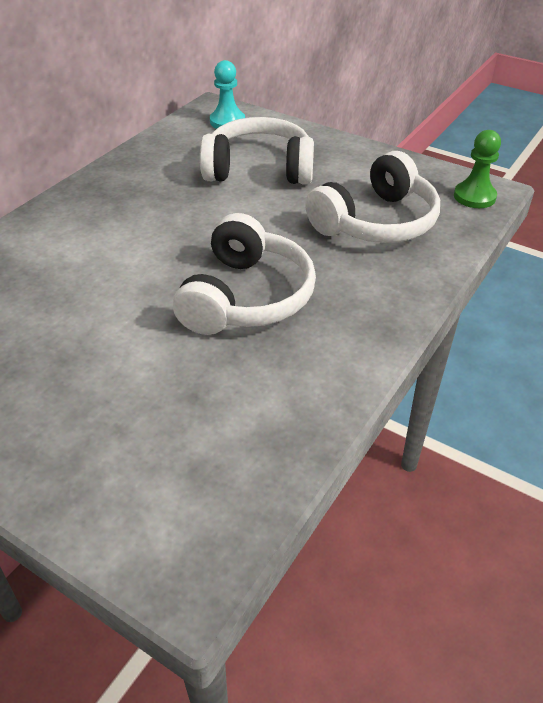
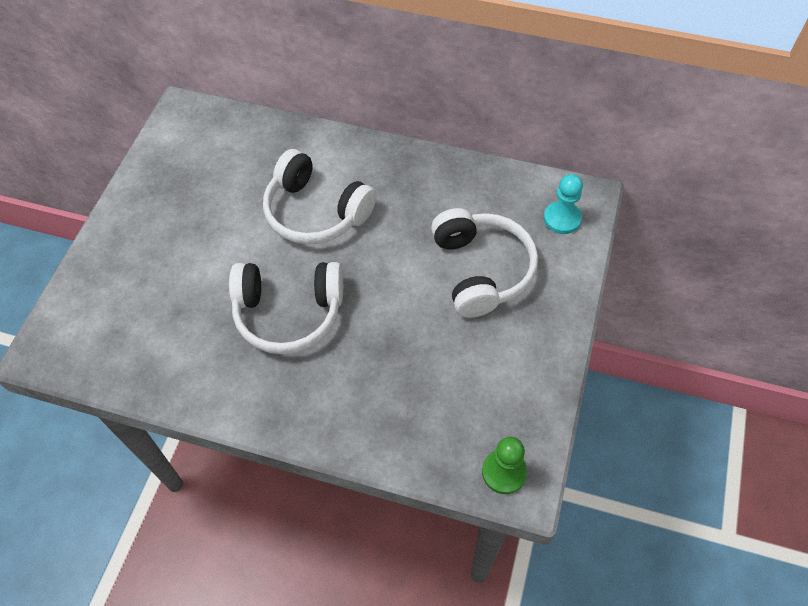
camera: 75 degrees right, 15 degrees up
(376, 222) = (425, 387): white headphones -> white headphones (316, 212)

